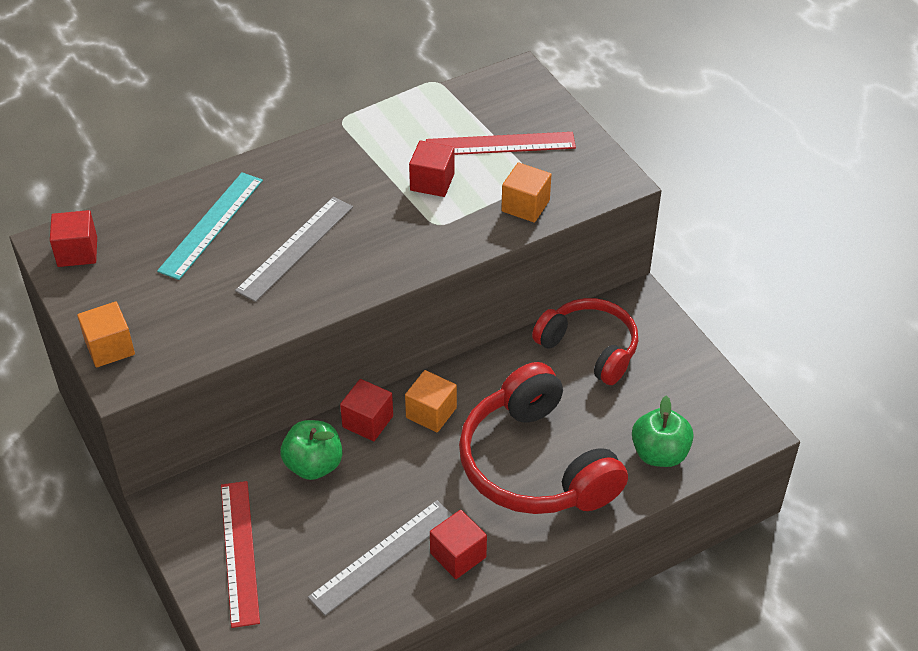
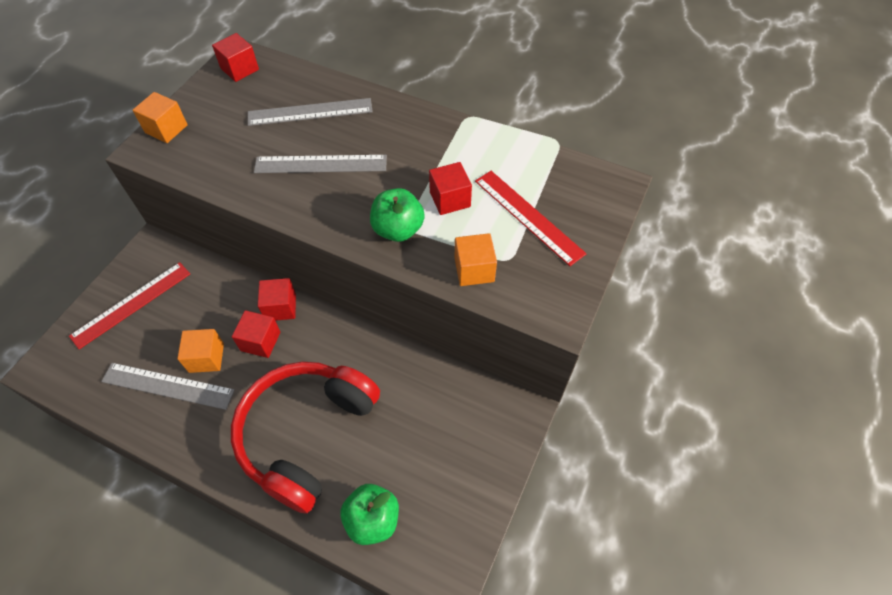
camera: 55 degrees right, 10 degrees up
(212, 225) = (310, 112): turquoise ruler -> grey ruler
(313, 465) = (224, 300): green apple -> green apple (398, 229)
(431, 413) = (312, 339): orange cube -> orange cube (206, 358)
(458, 555) = (193, 432): red cube -> red cube (260, 341)
(589, 348) = (446, 405): red headphones -> none

